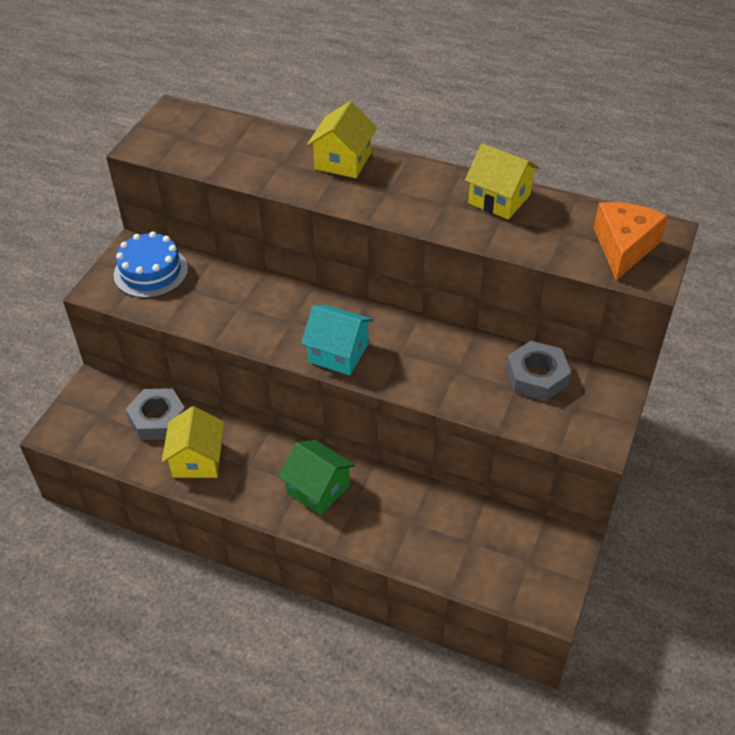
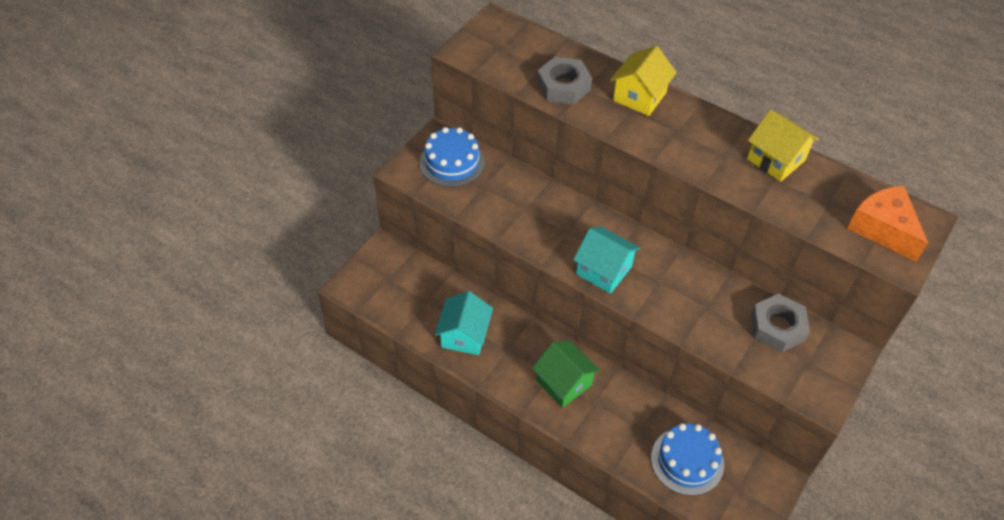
camera: 10 degrees right, 5 degrees up
(158, 419) = (436, 291): grey nut -> grey nut (563, 86)
(197, 460) = (464, 335): yellow house -> turquoise house
(469, 544) = (687, 461): none -> blue cake
(624, 247) = (883, 229): orange cheese -> orange cheese turned 60 degrees counterclockwise

